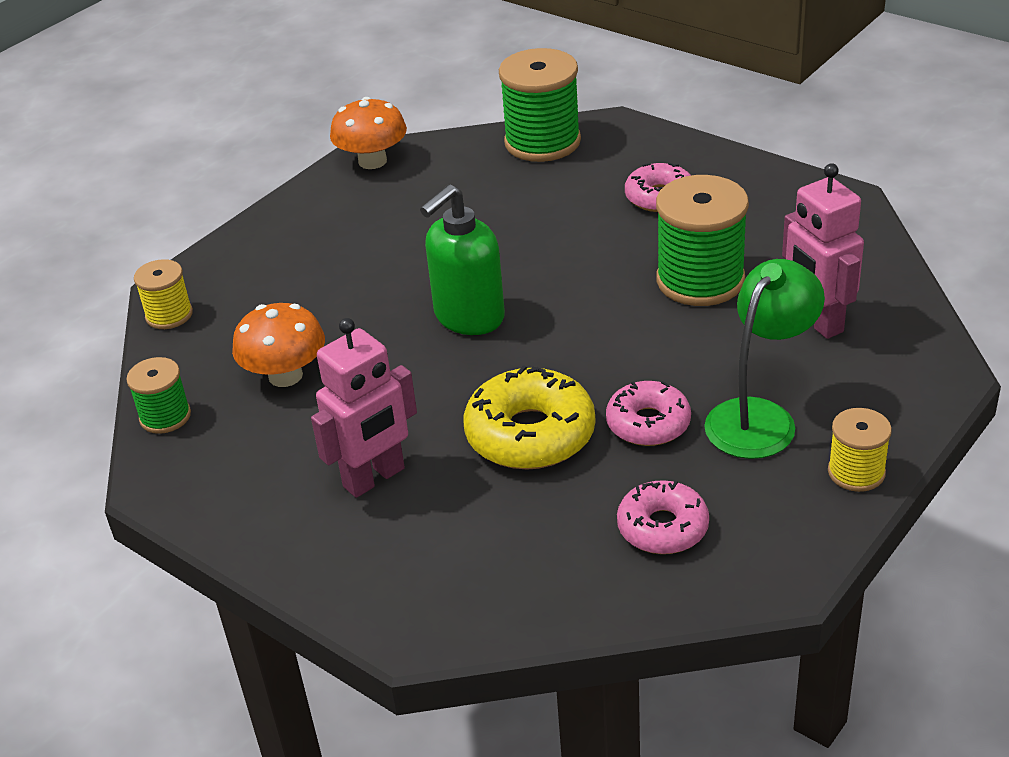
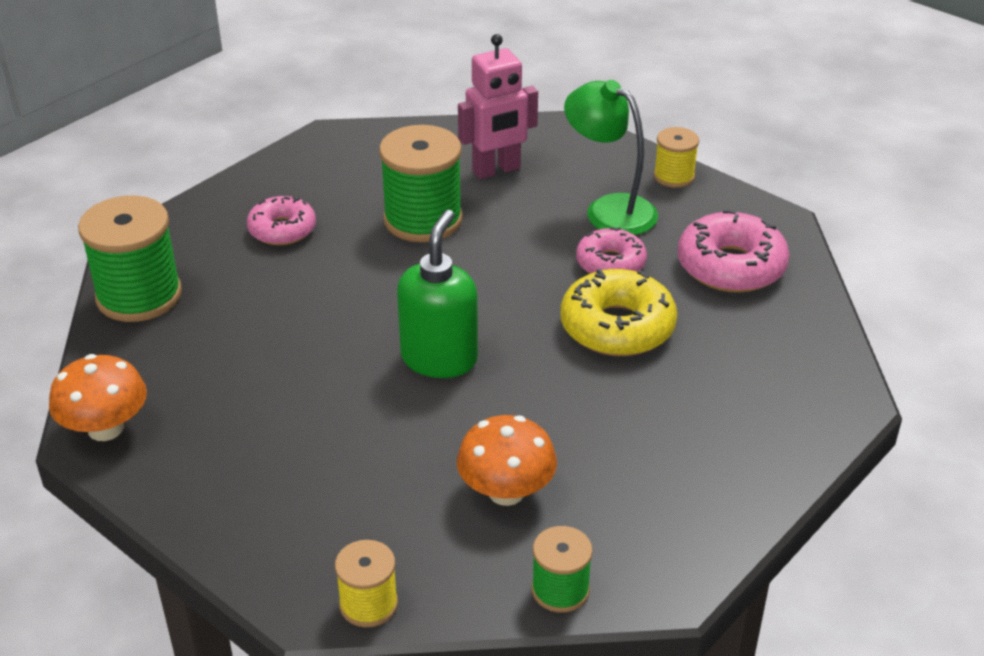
camera: 90 degrees left, 0 degrees up
(374, 478) = (668, 423): pink robot -> none
(468, 317) = (439, 358): green soap dispenser -> green soap dispenser turned 120 degrees counterclockwise
(662, 527) = (731, 266): pink donut -> pink donut, size x1.55

